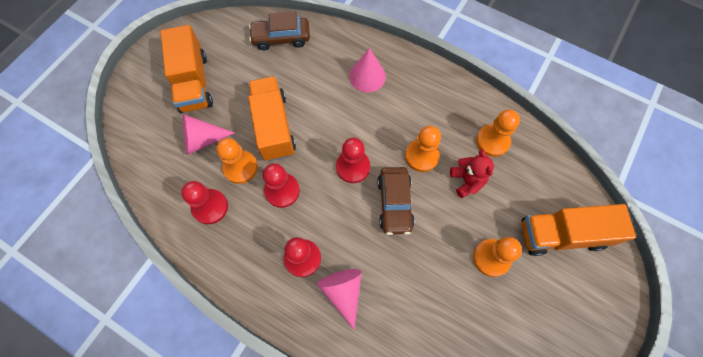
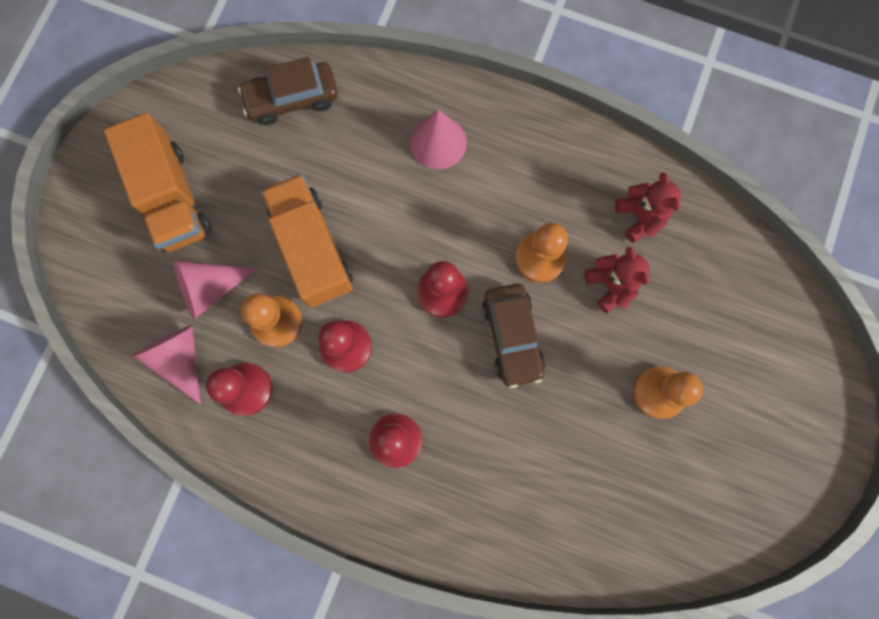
camera: 10 degrees left, 10 degrees up
(343, 292) = (461, 477): pink cone -> pink cone (180, 359)
(492, 141) = (639, 217): orange pawn -> red teddy bear
(561, 234) = (752, 341): orange truck -> none

